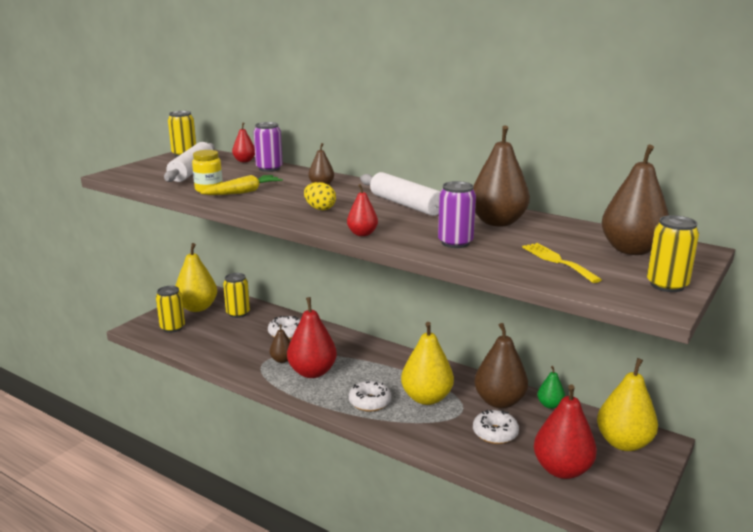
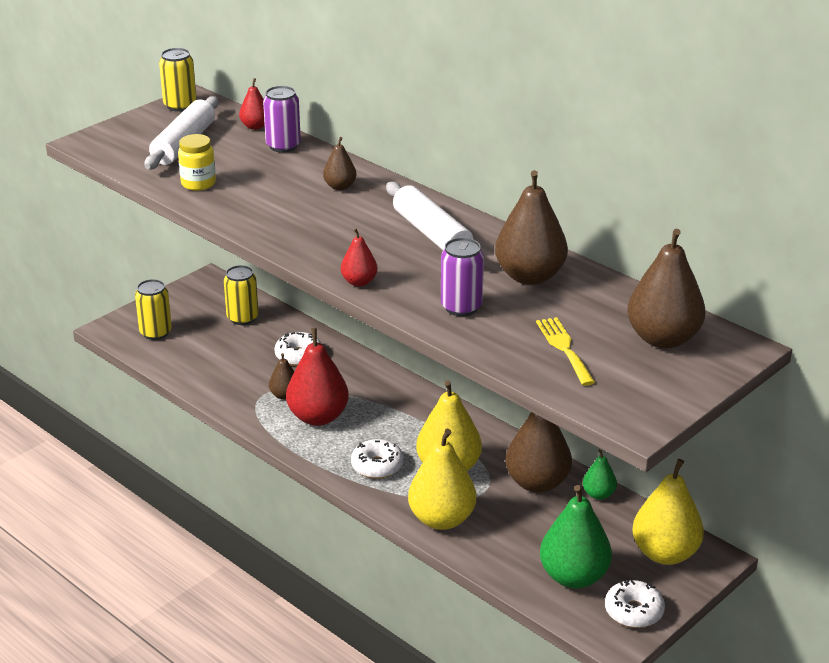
camera: 10 degrees right, 10 degrees up
(197, 308) = (191, 304): yellow pear -> yellow pear (441, 519)
(243, 192) = (239, 192): yellow carrot -> none
(320, 208) = (324, 232): yellow egg -> none
(495, 433) = (514, 523): white donut -> white donut (634, 611)
(562, 469) = (573, 577): red pear -> green pear
(667, 285) = (665, 397): yellow can -> none

